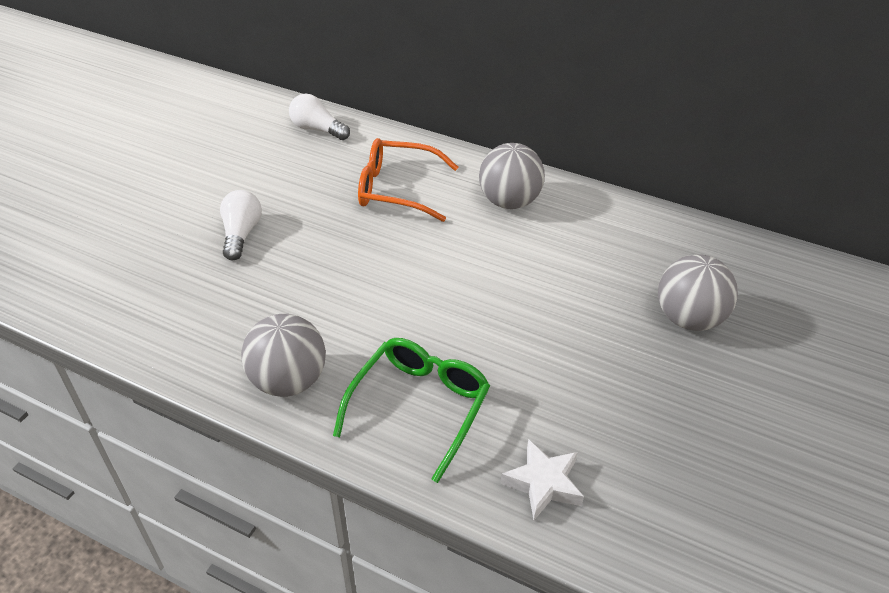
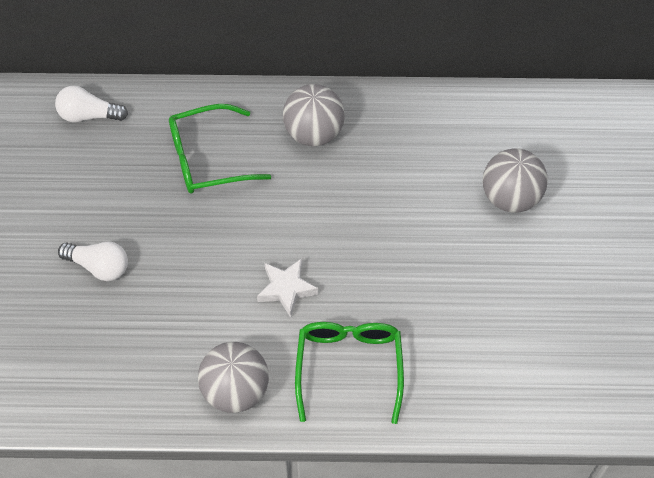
camera: 25 degrees left, 15 degrees up
(241, 234) = (99, 266): white light bulb -> white light bulb turned 135 degrees clockwise
(397, 189) = (207, 158): orange glasses -> green glasses
(543, 483) = (469, 389): white star -> white star (286, 289)

